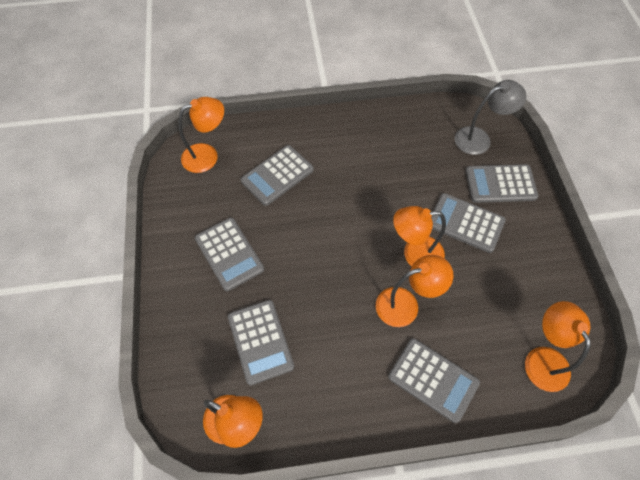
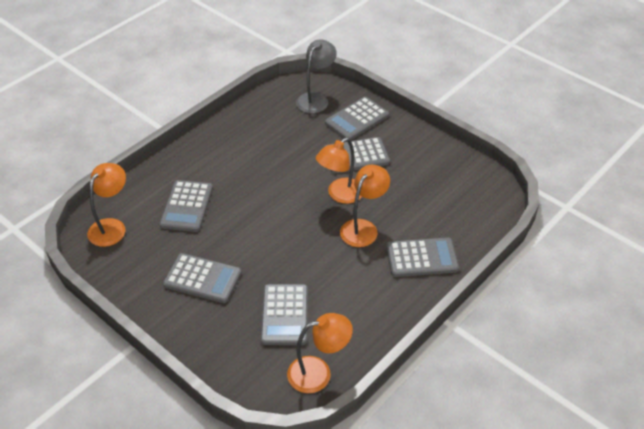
camera: 40 degrees left, 15 degrees down
(260, 341) = (284, 315): grey calculator -> grey calculator turned 60 degrees clockwise
(542, 359) = (475, 203): orange lamp -> none

